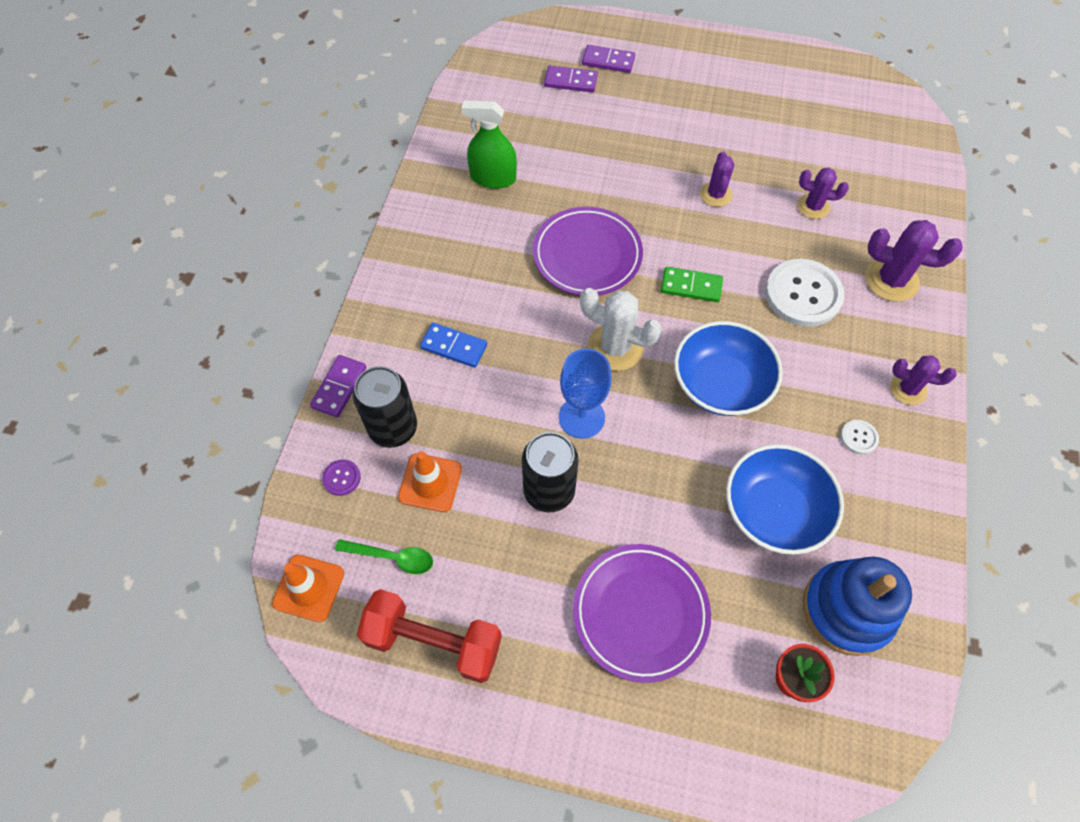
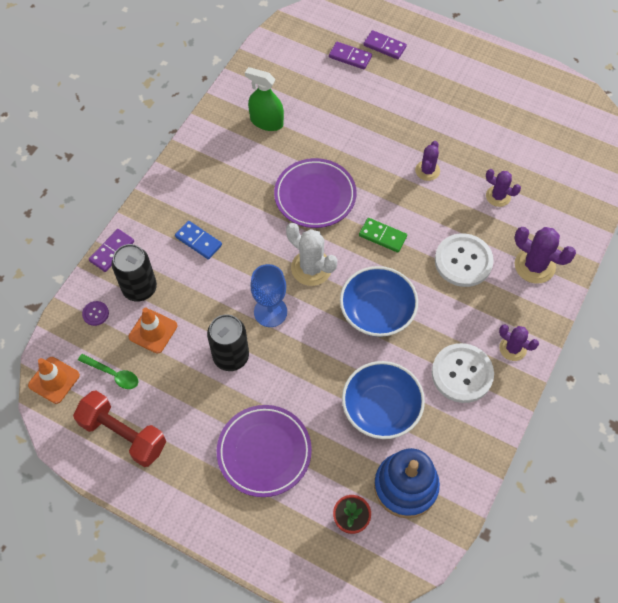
camera: 15 degrees right, 0 degrees up
(859, 437) = (462, 374): white button -> white button, size x2.28

